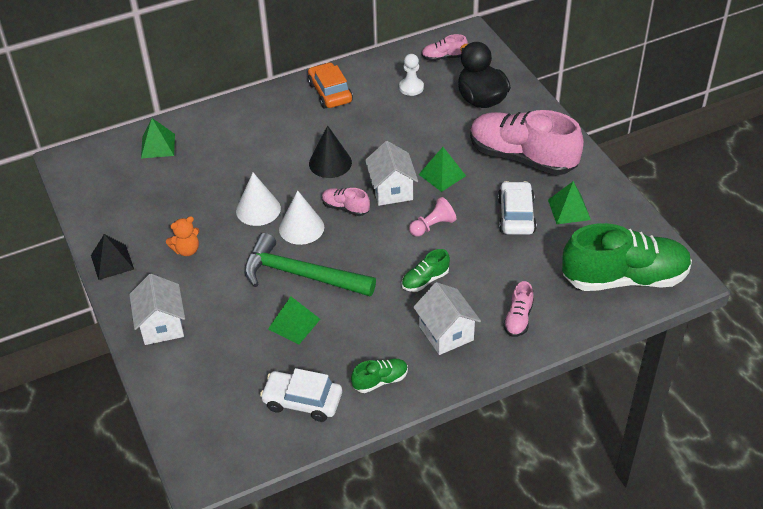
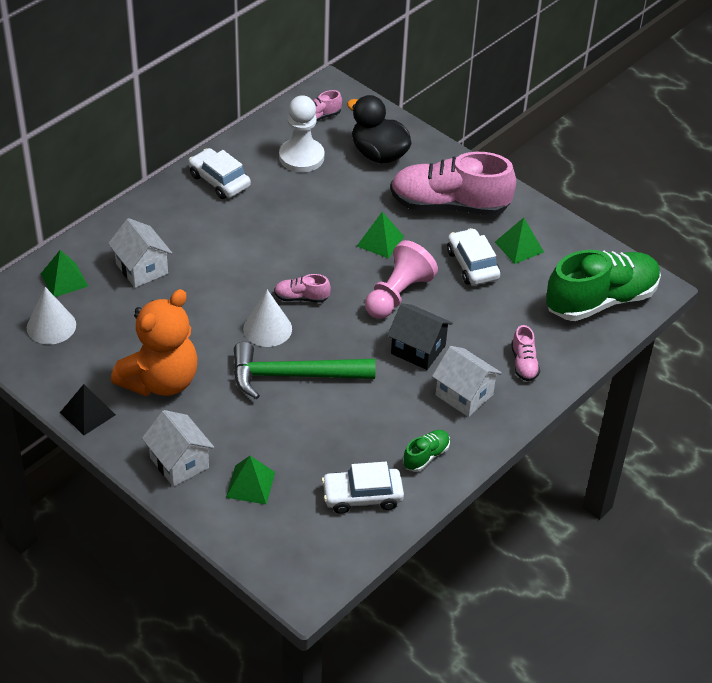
camera: 25 degrees left, 0 degrees up
(186, 250) = (161, 381): orange teddy bear -> orange teddy bear, size x2.32
(258, 209) = (212, 321): white cone -> white cone (51, 326)
(294, 324) = (313, 425): green pyramid -> green pyramid (250, 484)
(330, 92) = (219, 181): orange car -> white car
(330, 163) = (260, 255): black cone -> none
(391, 190) = (338, 268): white house -> white house (142, 269)
(411, 87) = (301, 157): white pawn -> white pawn, size x1.69
(425, 280) = (418, 349): green shoe -> black house
(432, 226) = (397, 294): pink pawn -> pink pawn, size x1.69

